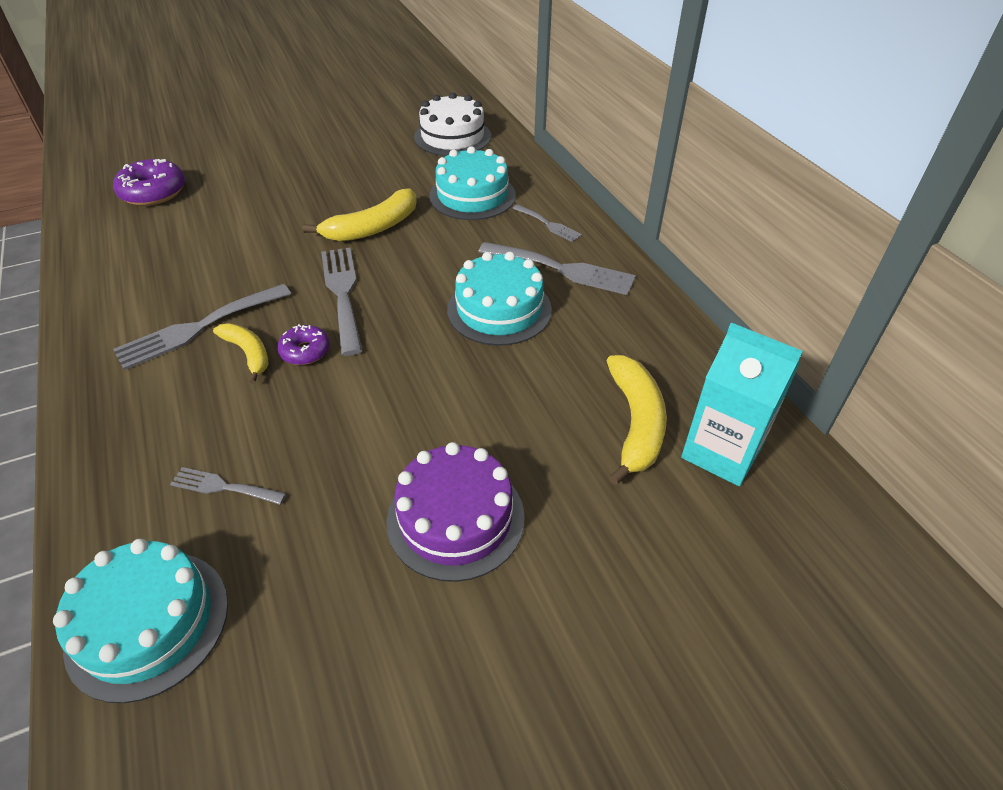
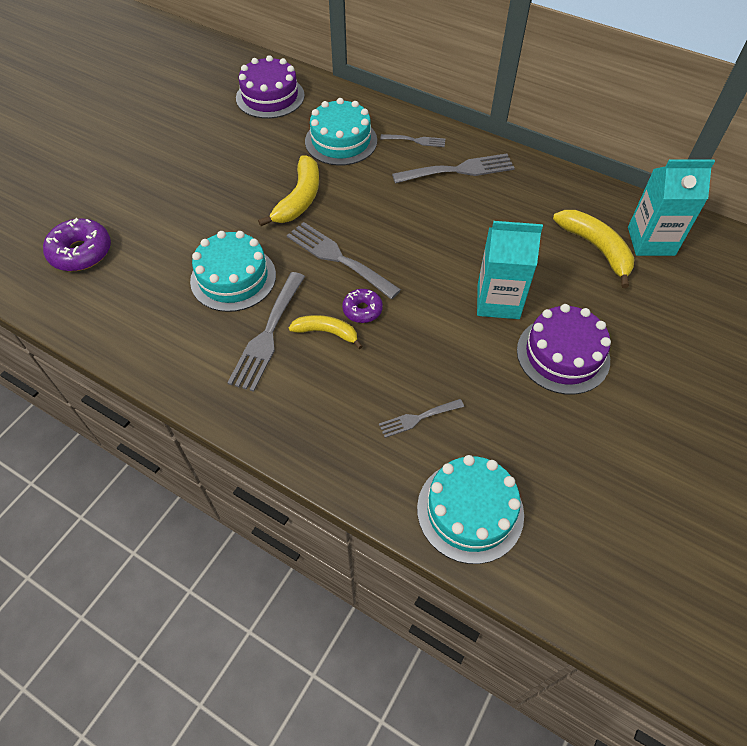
camera: 35 degrees left, 10 degrees up
(450, 417) = (498, 301): none -> turquoise carton
(452, 137) = (270, 97): white cake -> purple cake
(499, 309) = (451, 217): turquoise cake -> turquoise cake (233, 278)

